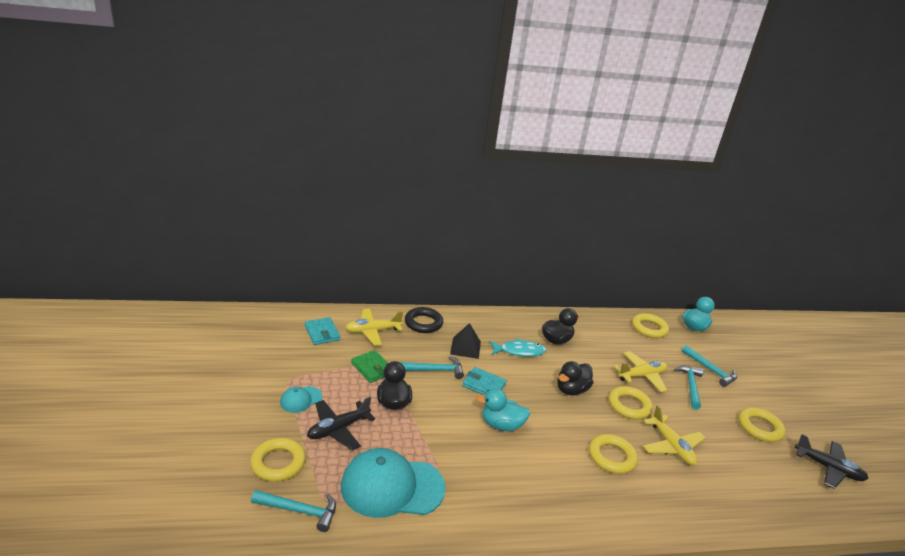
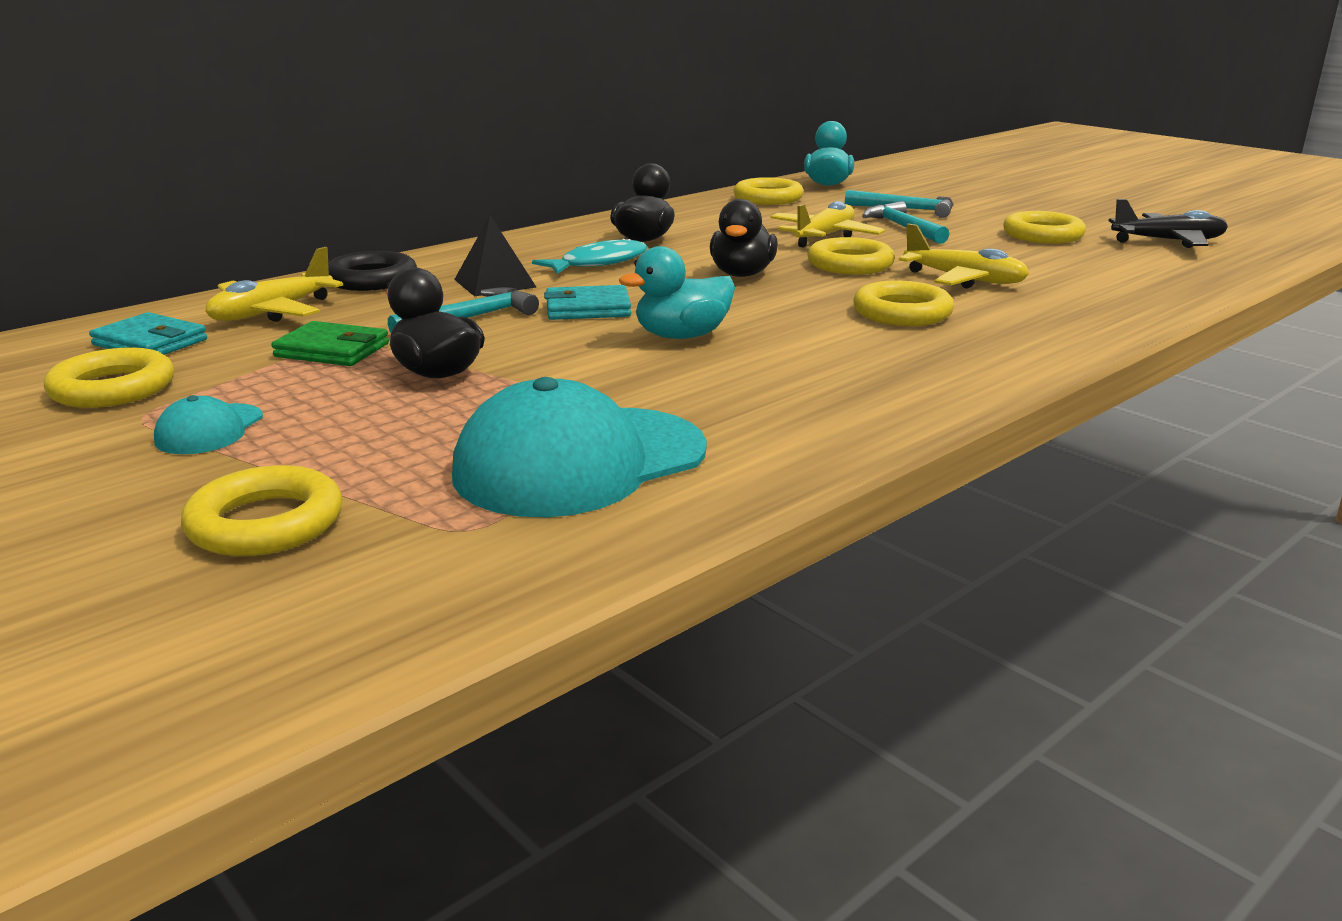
camera: 30 degrees left, 5 degrees down
(292, 358) = (113, 388): none -> yellow ring
(299, 511) = (414, 564): turquoise hammer -> none
(338, 429) = (357, 437): black plane -> none

